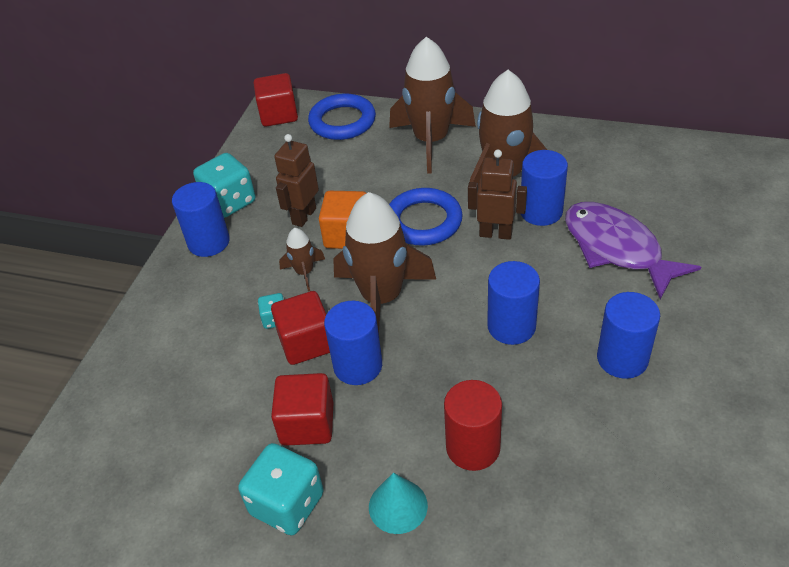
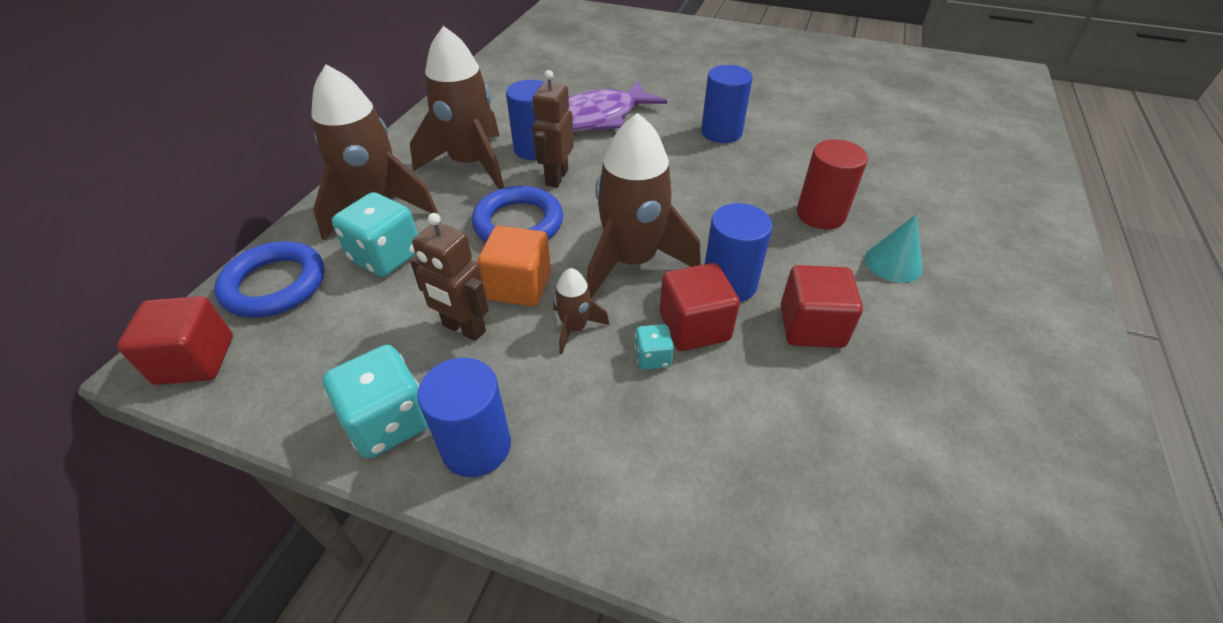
camera: 90 degrees left, 0 degrees up
(287, 504) = (915, 343): turquoise dice -> turquoise dice (386, 256)
(511, 326) = (682, 181): blue cylinder -> none

